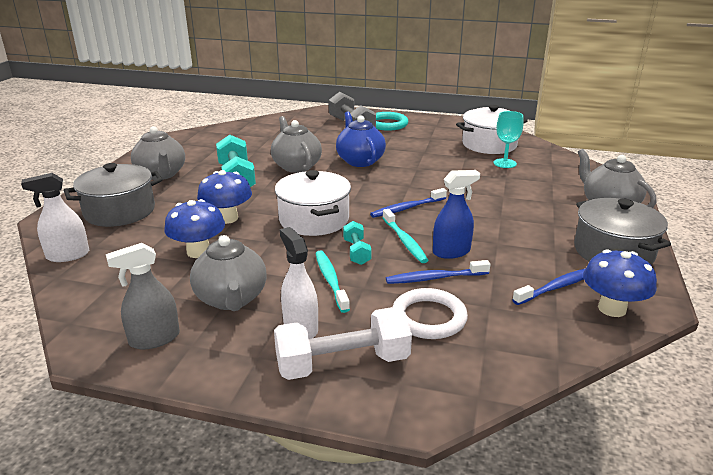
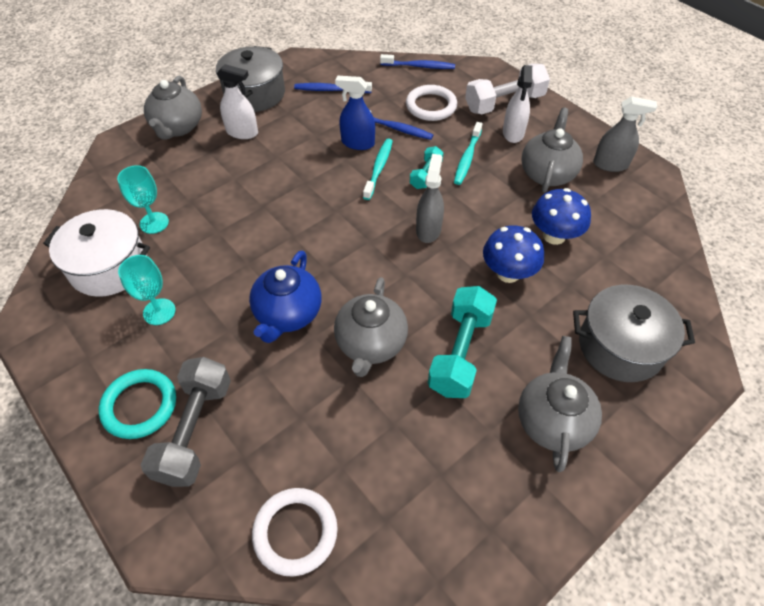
camera: 145 degrees left, 25 degrees up
(68, 255) = (677, 288): white spray bottle -> white spray bottle (242, 132)
(273, 123) = (295, 532): none -> white ring
(314, 220) = (428, 230): white pot -> grey spray bottle
(342, 363) = (504, 103): white dumbbell -> white dumbbell turned 45 degrees counterclockwise
(407, 208) = (333, 204): blue toothbrush -> blue toothbrush (419, 66)
(431, 142) = (159, 312): none -> turquoise goblet
(612, 308) = (323, 67): blue mushroom -> none

